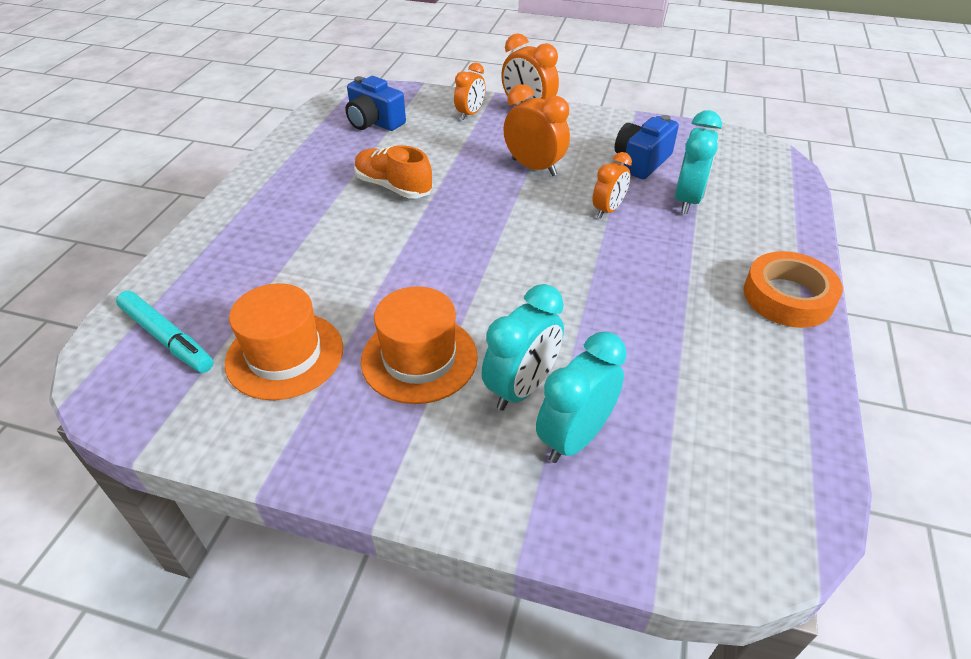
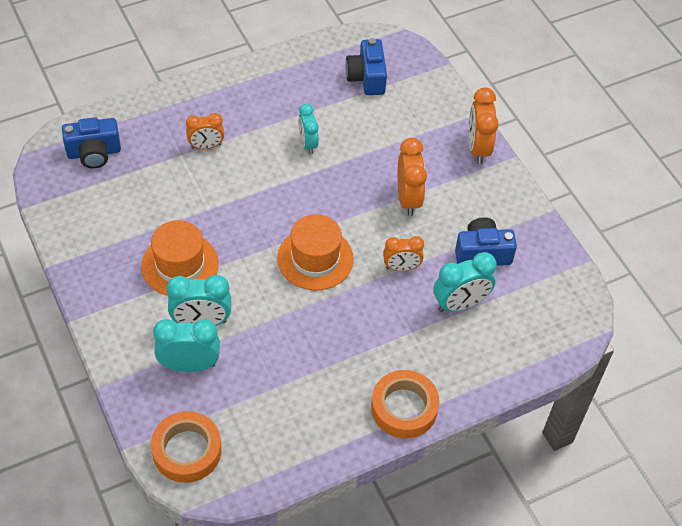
camera: 45 degrees right, 10 degrees up
(167, 338) = (94, 153): turquoise marker -> blue camera
(285, 355) = (129, 208): orange hat -> orange hat (315, 258)
(393, 187) = (308, 143): orange shoe -> turquoise clock
(470, 114) = (436, 119): orange clock -> orange clock (206, 146)
(712, 524) = (187, 450): none -> orange tape

